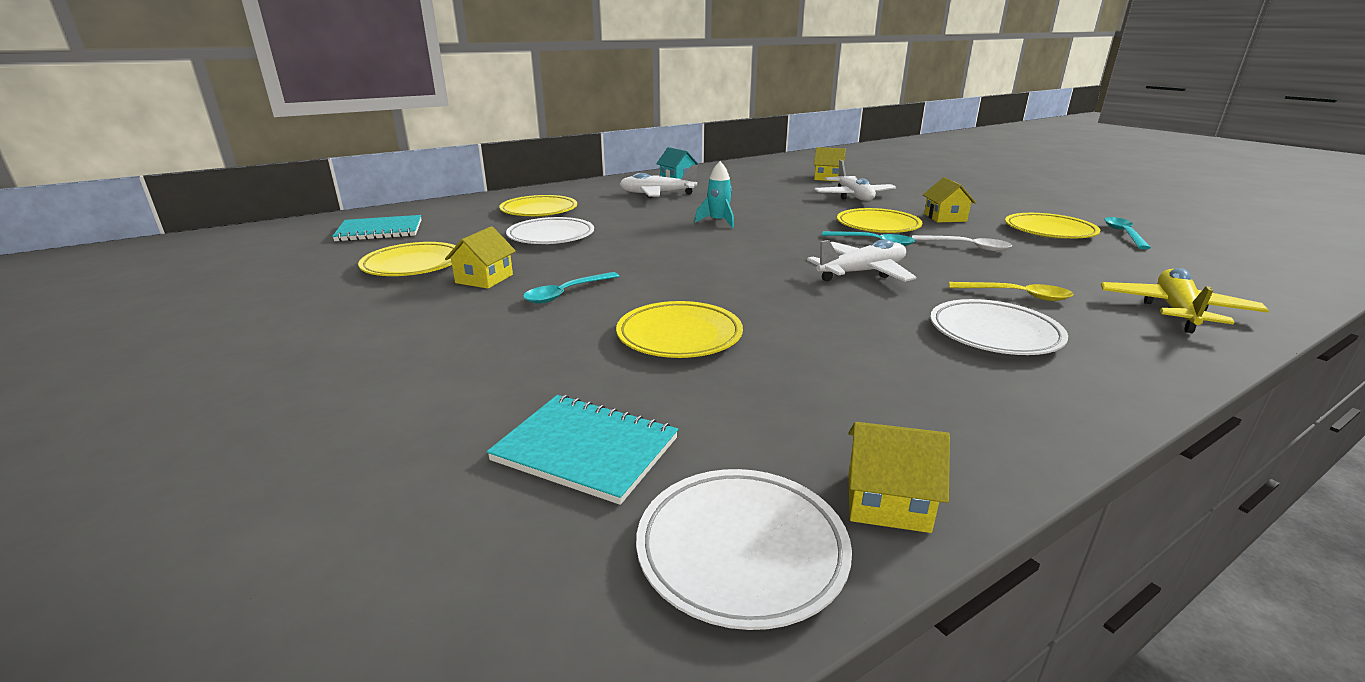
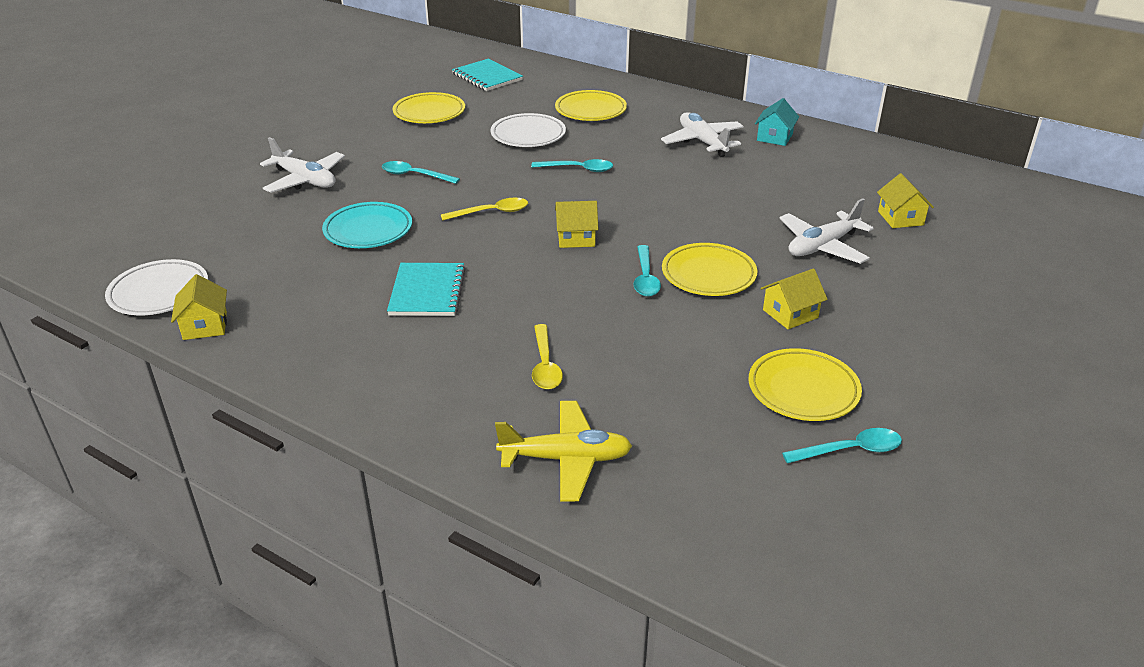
camera: 65 degrees right, 10 degrees up
(484, 279) = (421, 142): yellow house -> yellow house (576, 238)
(585, 450) = (224, 237): turquoise notebook -> turquoise notebook (427, 292)
(652, 231) = (578, 169): none -> turquoise spoon
(679, 336) = (368, 230): yellow plate -> turquoise plate
(701, 273) = (491, 212): none -> yellow spoon
(718, 222) = (637, 191): turquoise rocket -> none
(862, 272) = (548, 282): white plane -> white plane (305, 180)
(967, 247) = (680, 333): white spoon -> none
(994, 334) = (445, 354): white plate -> none

